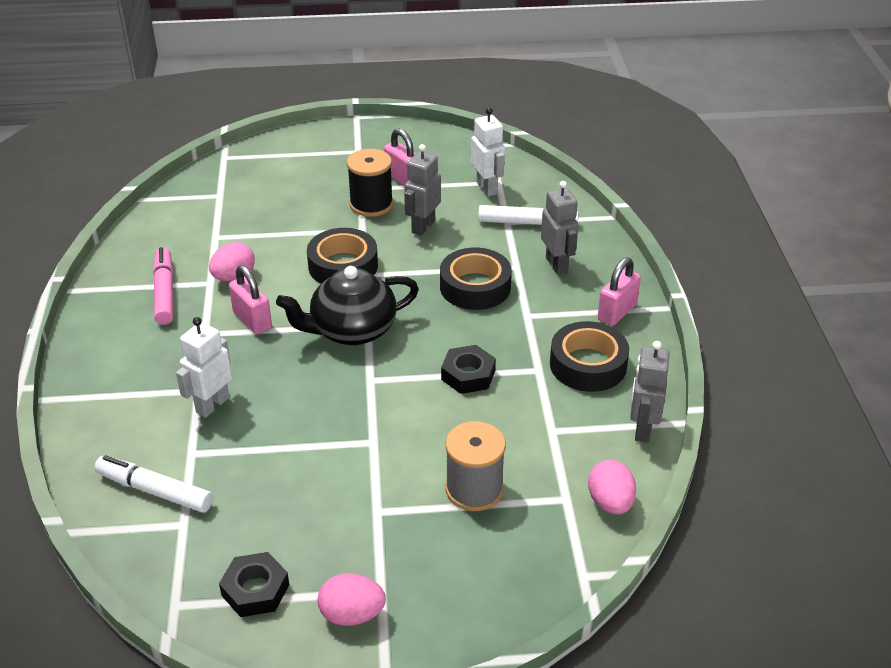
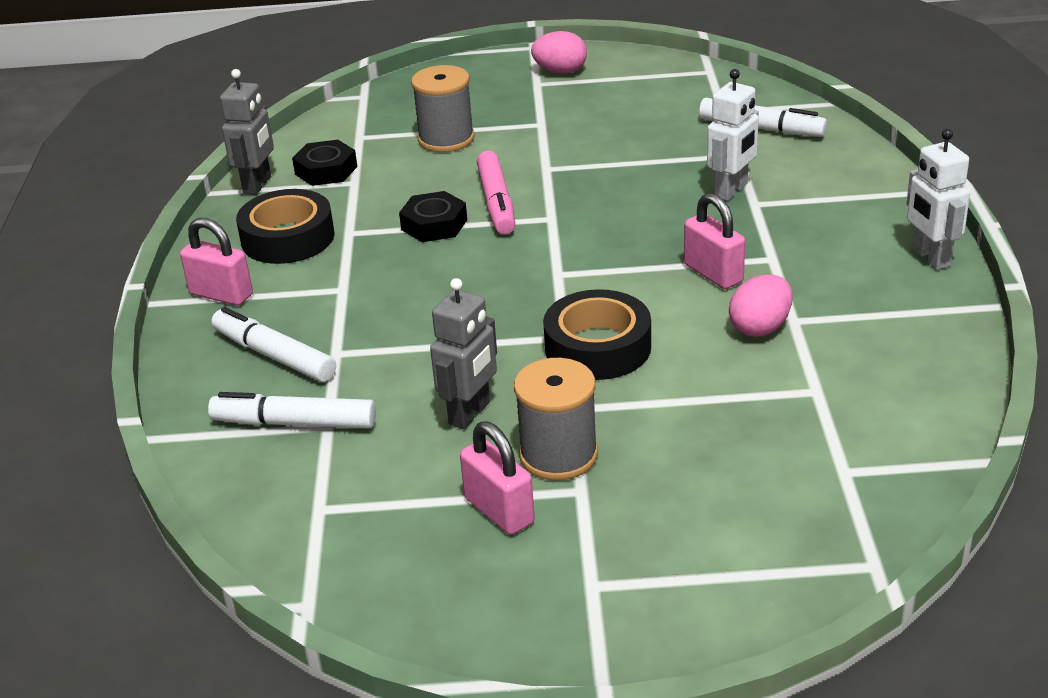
camera: 175 degrees left, 5 degrees down
(165, 292) = (853, 305): pink marker -> pink marker (496, 202)
(255, 590) = (644, 79): black nut -> black nut (326, 170)
(352, 330) = (577, 265): black teapot -> none
(371, 204) = (558, 455): black spool -> grey spool
(475, 287) = (404, 322): black tape -> none
(487, 188) = (343, 493): white robot -> white robot (930, 258)
(557, 265) = (274, 355): grey robot -> white marker
(610, 502) = (319, 135): pink egg -> none
(617, 312) = (221, 295): pink padlock -> pink padlock turned 75 degrees clockwise

